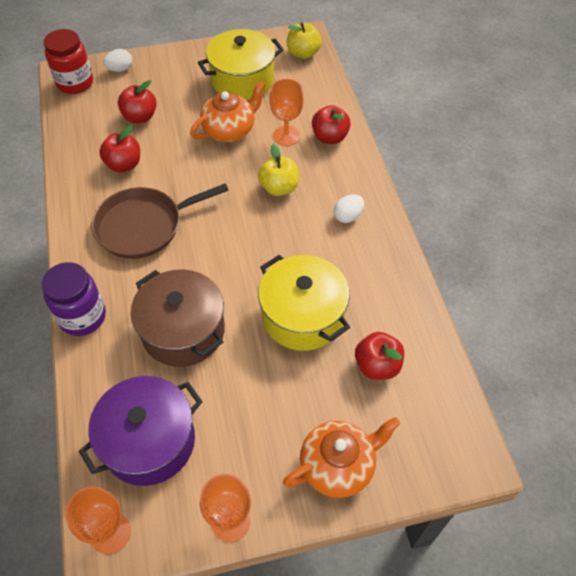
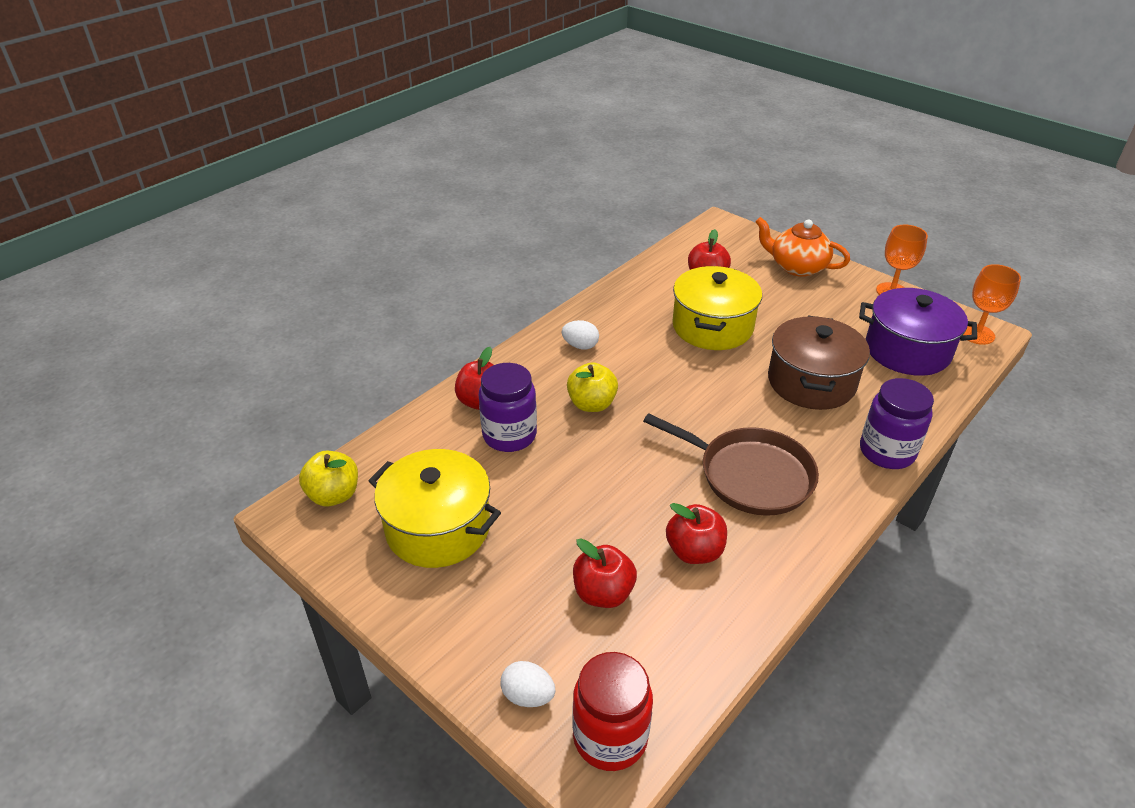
camera: 125 degrees left, 15 degrees down
(229, 130) = (544, 488): orange teapot -> none
(286, 136) = (509, 435): orange goblet -> purple jar

